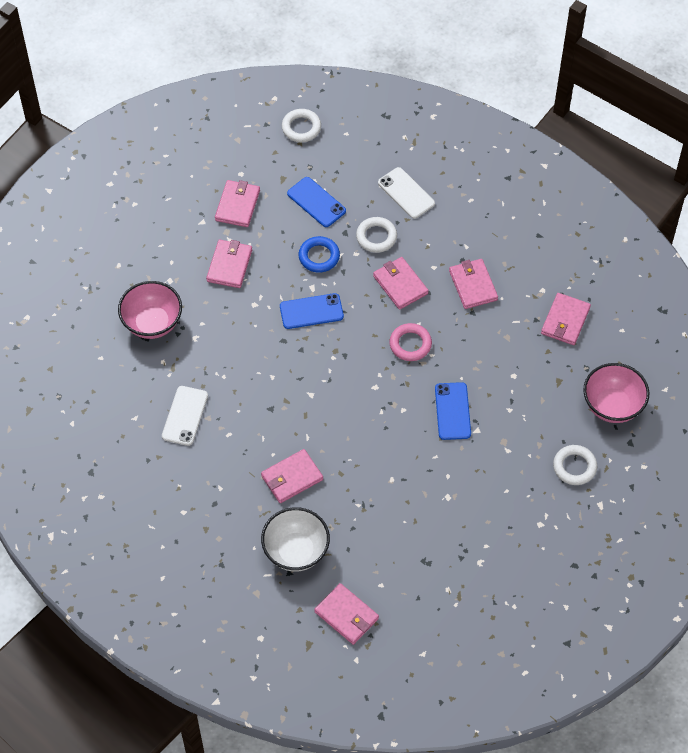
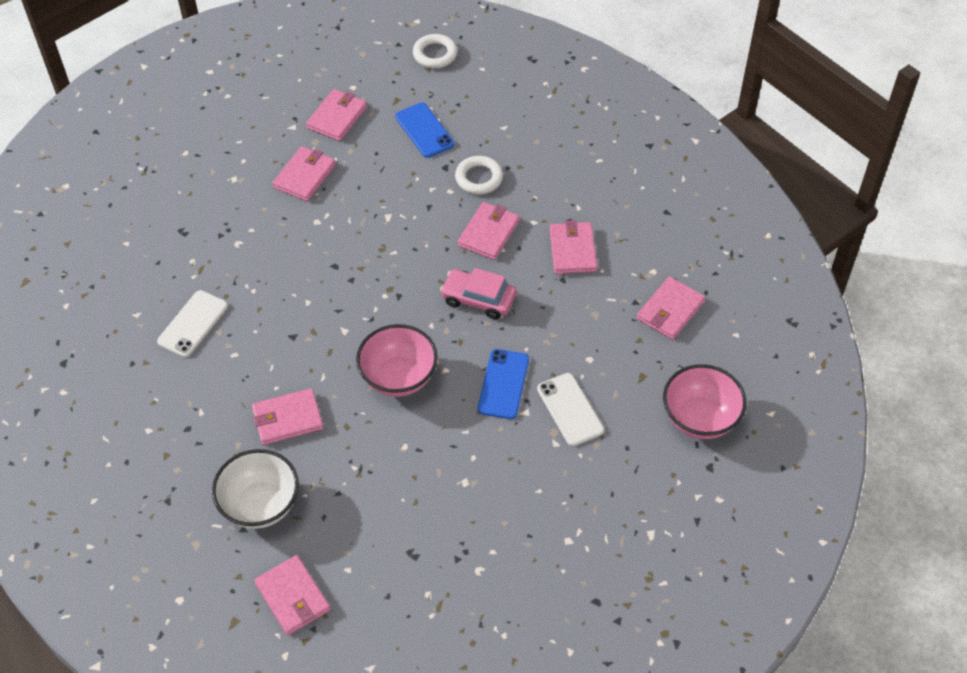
camera: 15 degrees right, 5 degrees down
(152, 323) = (197, 218): pink bowl -> pink bowl (399, 378)
(311, 311) = (377, 241): blue phone -> none
(319, 256) = (407, 186): blue ring -> none
(400, 285) = (489, 233): pink wallet -> pink wallet turned 45 degrees clockwise
(406, 193) = (528, 140): white phone -> white phone (570, 409)
(410, 344) = (478, 299): pink ring -> pink car
(574, 467) = (632, 481): white ring -> none

